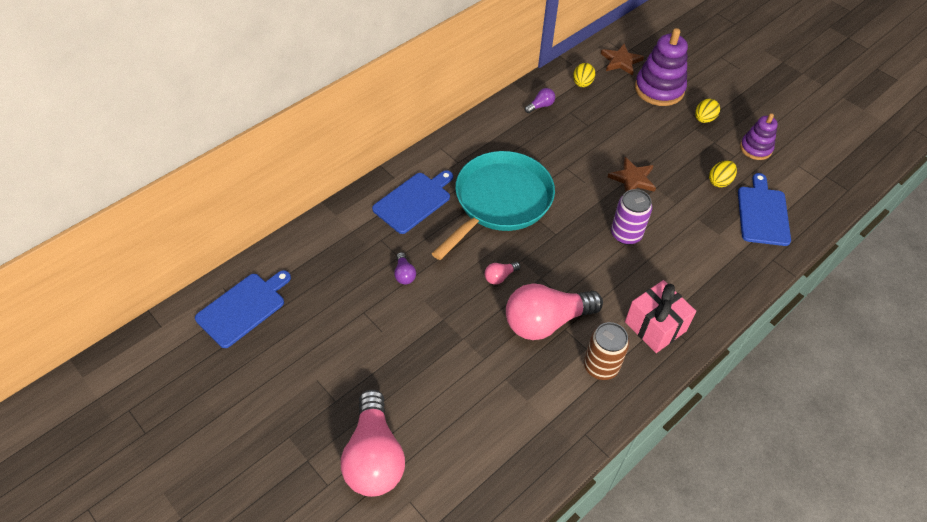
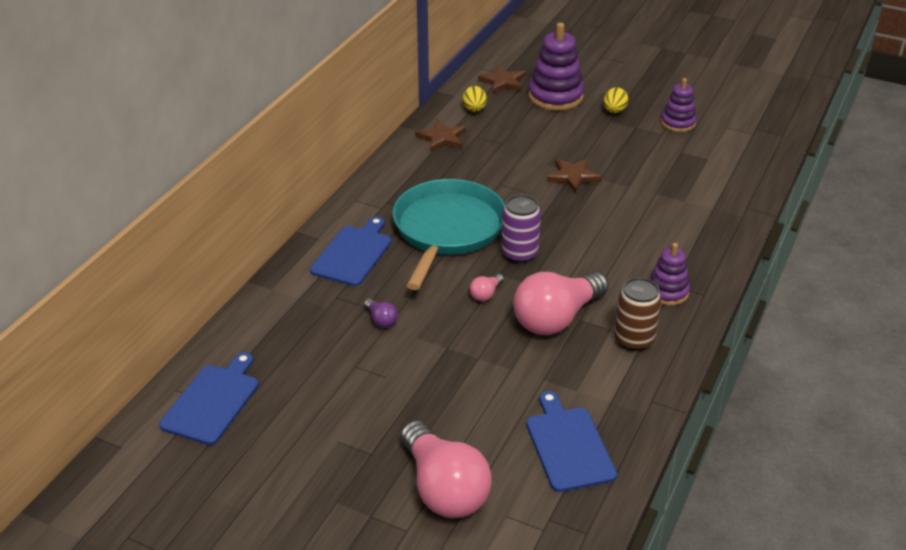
camera: 20 degrees left, 15 degrees down
(540, 106) = (442, 138): purple light bulb -> brown star
(626, 234) = (594, 224): purple can -> purple can (519, 254)
(655, 326) = (667, 292): pink gift -> purple stacking toy
(719, 181) = (659, 158): yellow egg -> none
(762, 213) = (715, 173): blue cutting board -> blue cutting board (568, 445)

